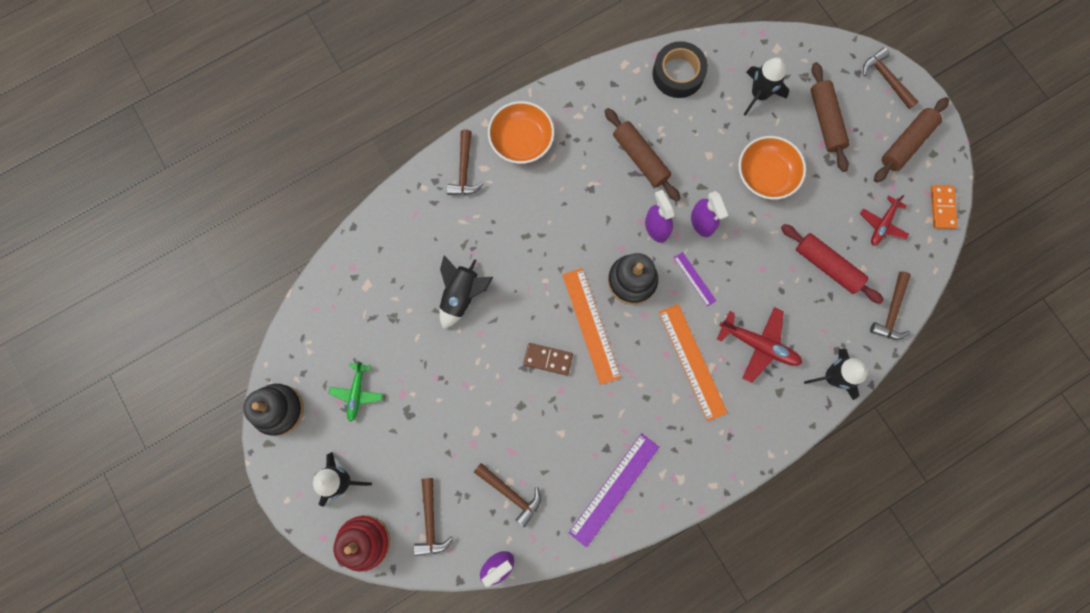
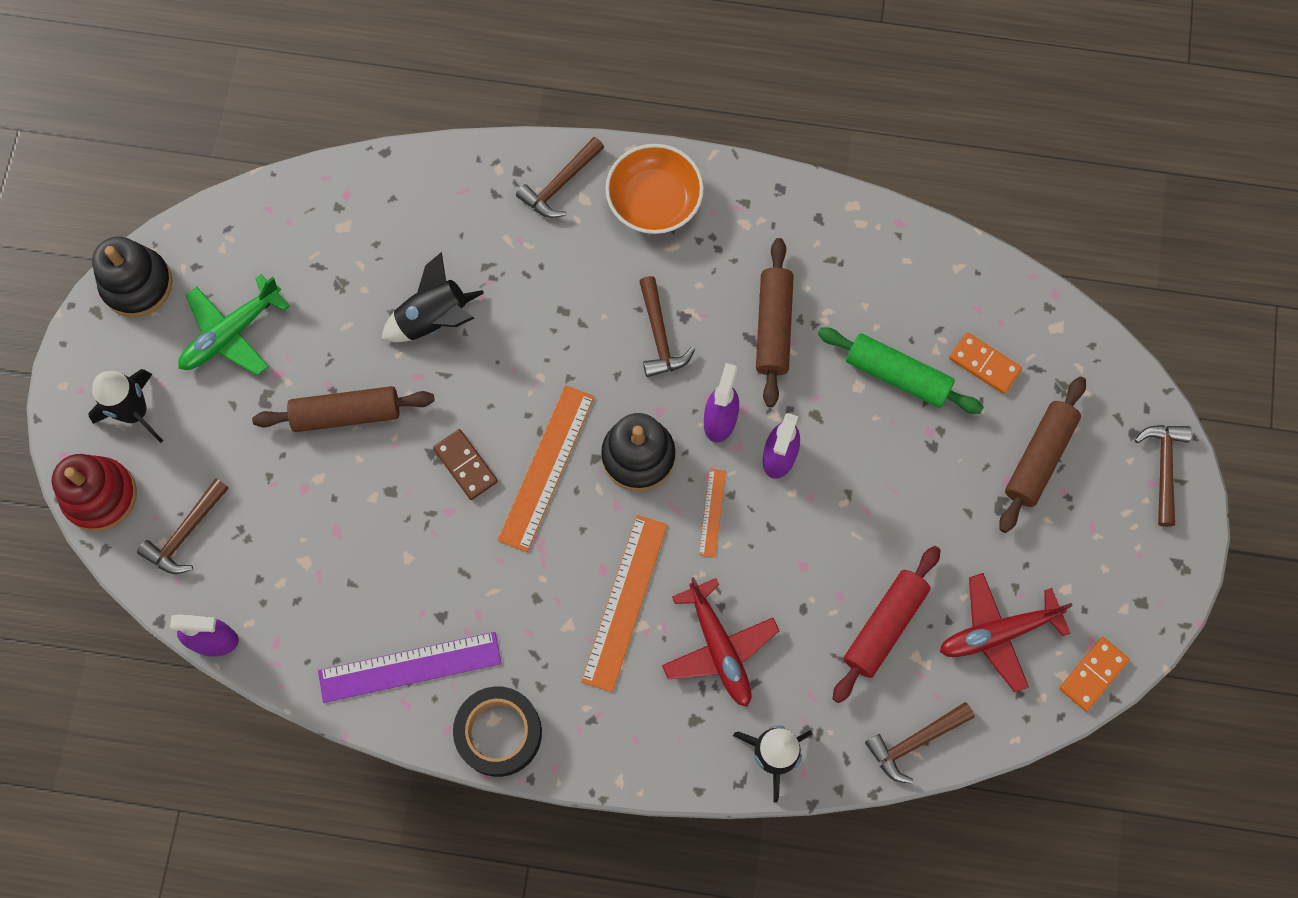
camera: 40 degrees right, 5 degrees down
(357, 393) = (231, 333): green plane -> green plane, size x1.51
(510, 493) = (295, 576): brown hammer -> brown hammer (659, 335)
(678, 74) = (906, 265): black tape -> black tape (499, 733)
(694, 279) = (712, 512): purple ruler -> orange ruler
(722, 134) = (897, 375): none -> green rolling pin
(759, 94) = (984, 364): black rocket -> orange domino
(766, 174) = (907, 462): orange bowl -> none
(827, 266) = (884, 626): red rolling pin -> red rolling pin turned 45 degrees clockwise
(882, 224) = (998, 633): red plane -> red plane, size x1.51
(906, 144) = (1118, 564): brown rolling pin -> brown rolling pin (346, 414)

